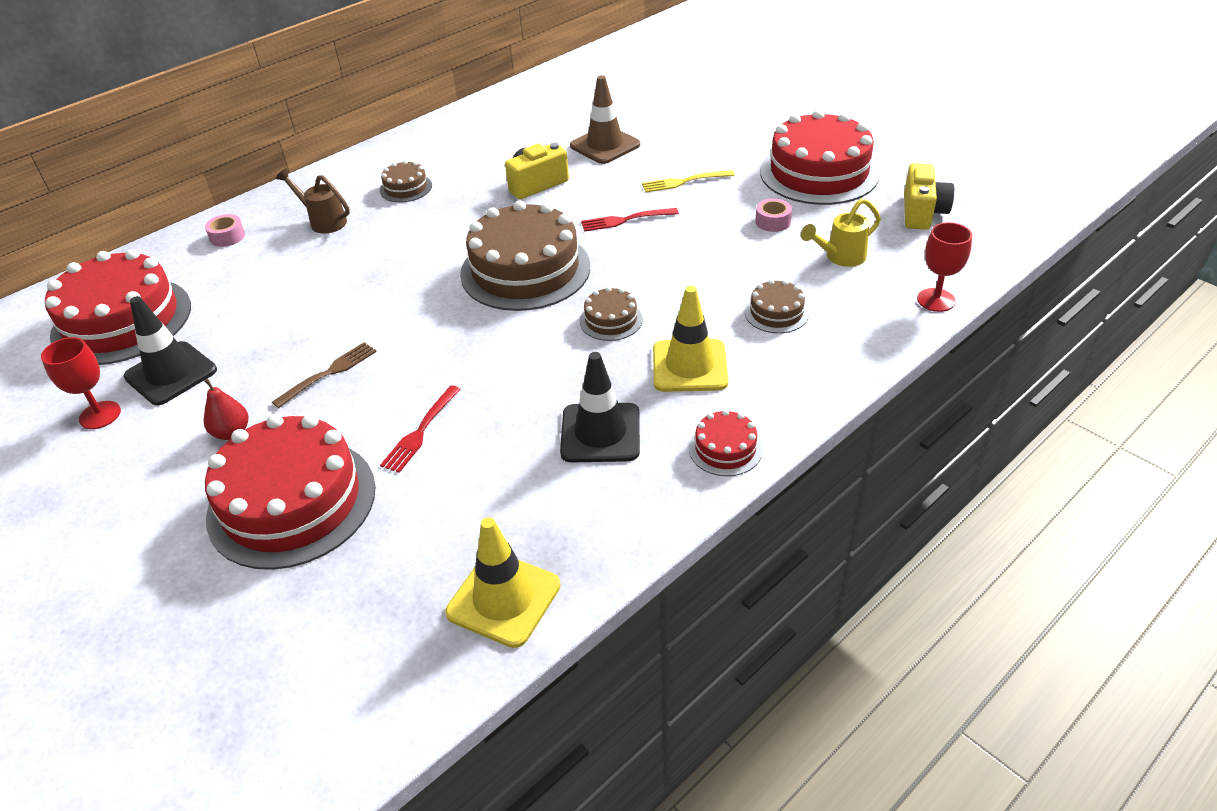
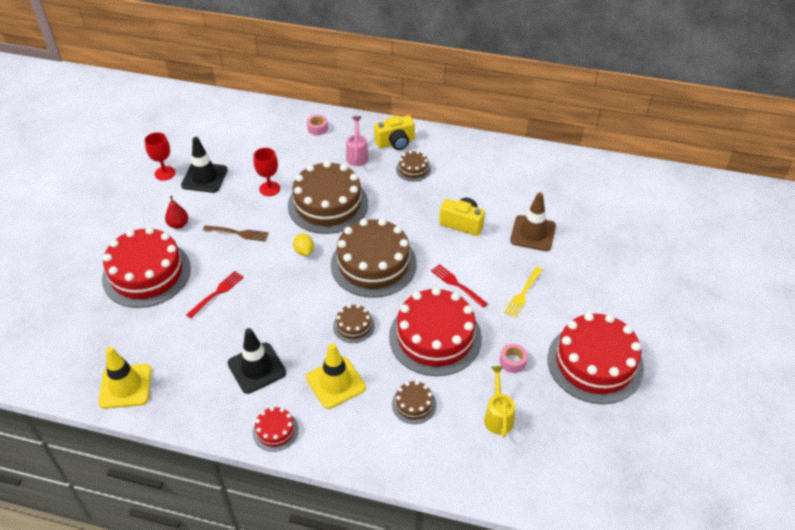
camera: 55 degrees right, 5 degrees up
(122, 321) = (230, 136): red cake -> red cake (435, 337)
(323, 221) = (357, 155): brown watering can -> pink watering can
(378, 273) = (328, 204): none -> brown cake
(420, 431) = (217, 293): red fork -> red fork turned 135 degrees clockwise
(437, 321) = (304, 251): none -> yellow lemon
(684, 182) = (523, 294): yellow fork -> yellow fork turned 105 degrees counterclockwise
(840, 257) = (498, 415): yellow watering can -> yellow watering can turned 60 degrees clockwise
(922, 213) = (591, 445): yellow camera -> yellow camera (395, 142)
(936, 300) = (487, 489): red goblet -> red goblet (269, 189)

